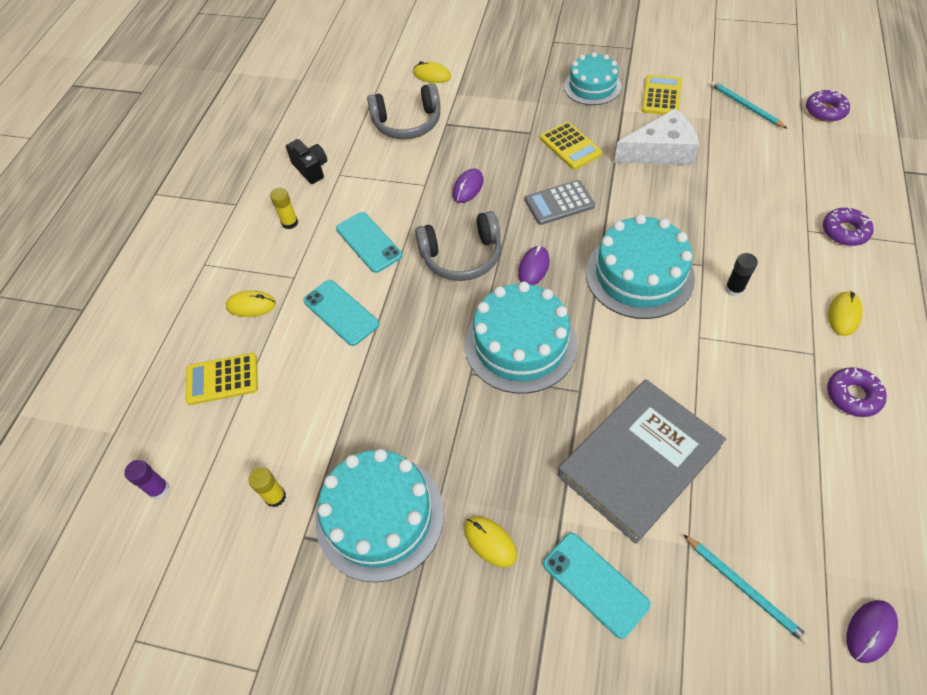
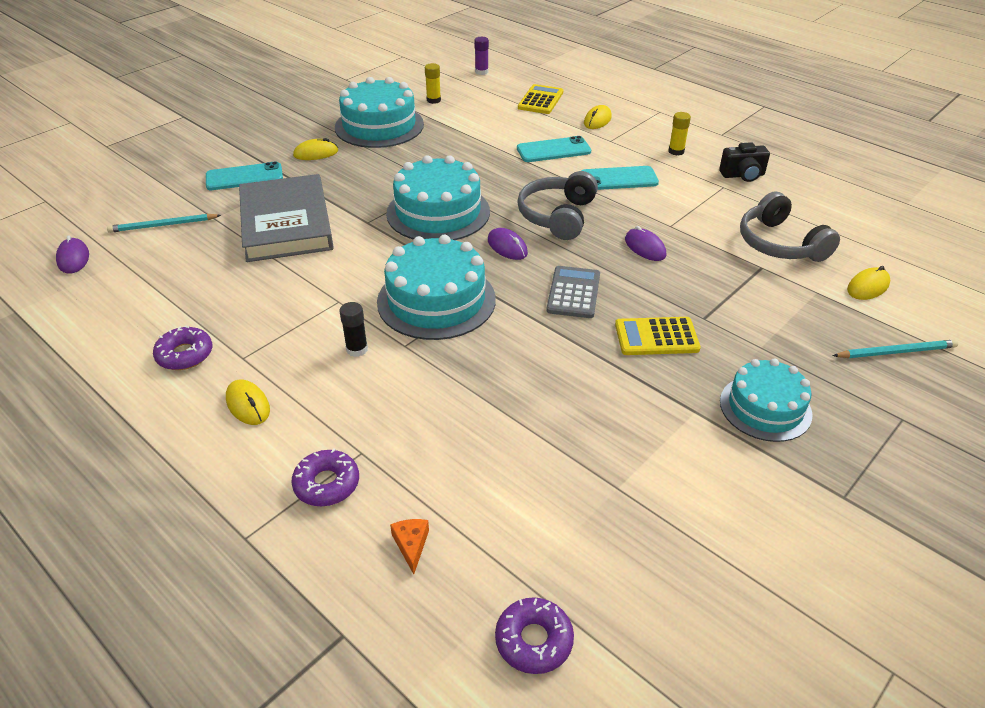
camera: 115 degrees right, 15 degrees down
(407, 123) = (780, 244): grey headphones -> grey headphones turned 45 degrees counterclockwise
(660, 151) = (590, 404): white cheese -> none
(661, 96) = (700, 464): yellow calculator -> none
(745, 106) = (615, 544): turquoise pencil -> turquoise pencil (896, 352)
(834, 174) = (411, 545): none -> orange cheese

